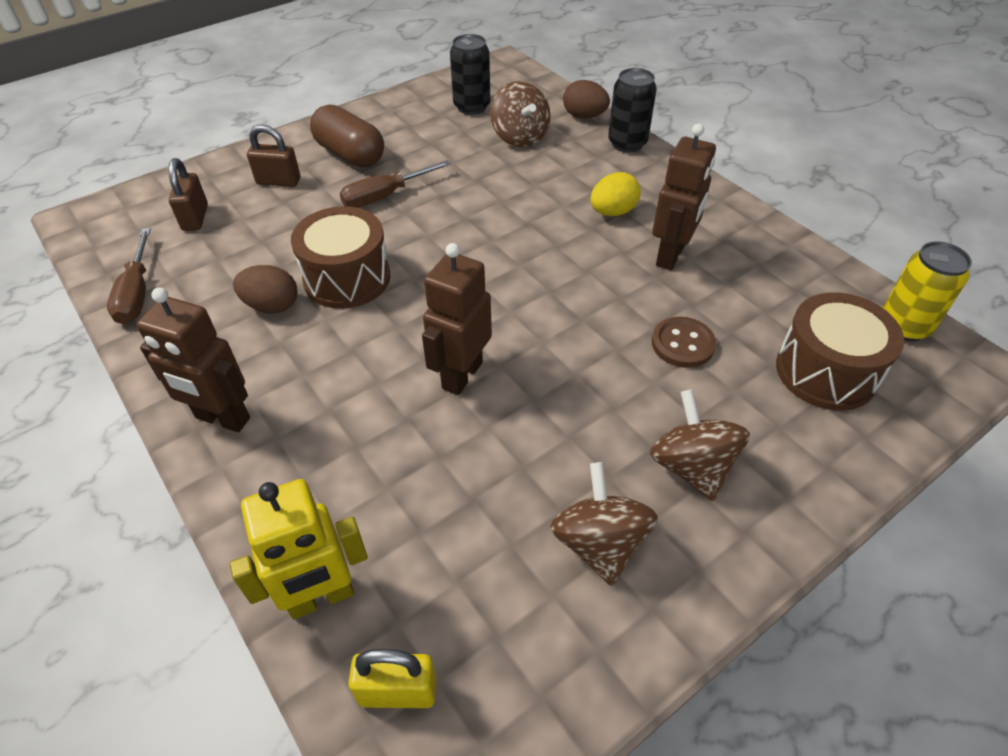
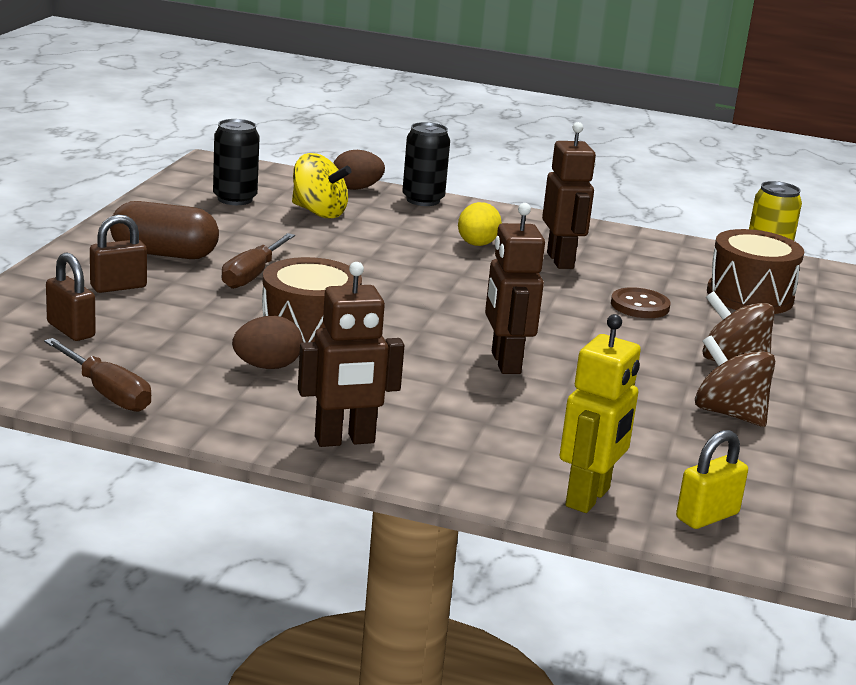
camera: 40 degrees left, 25 degrees down
(520, 137) = (318, 212): brown spinning top -> yellow spinning top

